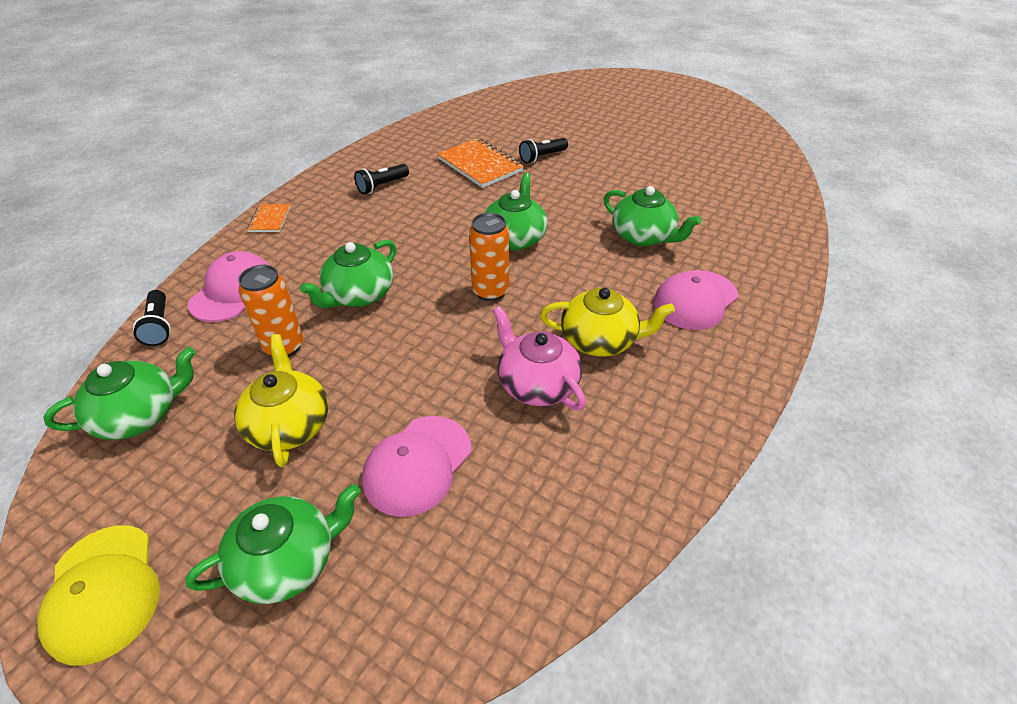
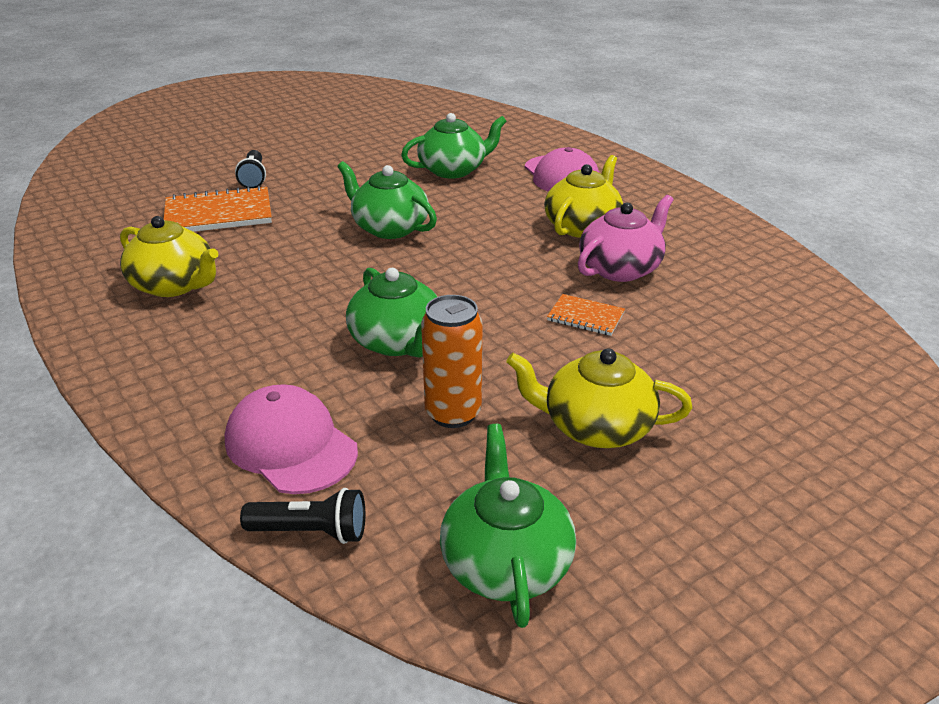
camera: 65 degrees left, 10 degrees down
(103, 592) = (802, 606): yellow cap -> none
(270, 219) = (138, 390): orange notebook -> orange notebook (585, 317)
(287, 561) = (789, 452): green teapot -> none
(382, 186) = (174, 285): black flashlight -> yellow teapot
(417, 465) = (693, 352): pink cap -> none
(490, 291) = (467, 261): orange can -> none
(537, 384) = (620, 269): pink teapot -> pink teapot turned 150 degrees clockwise

